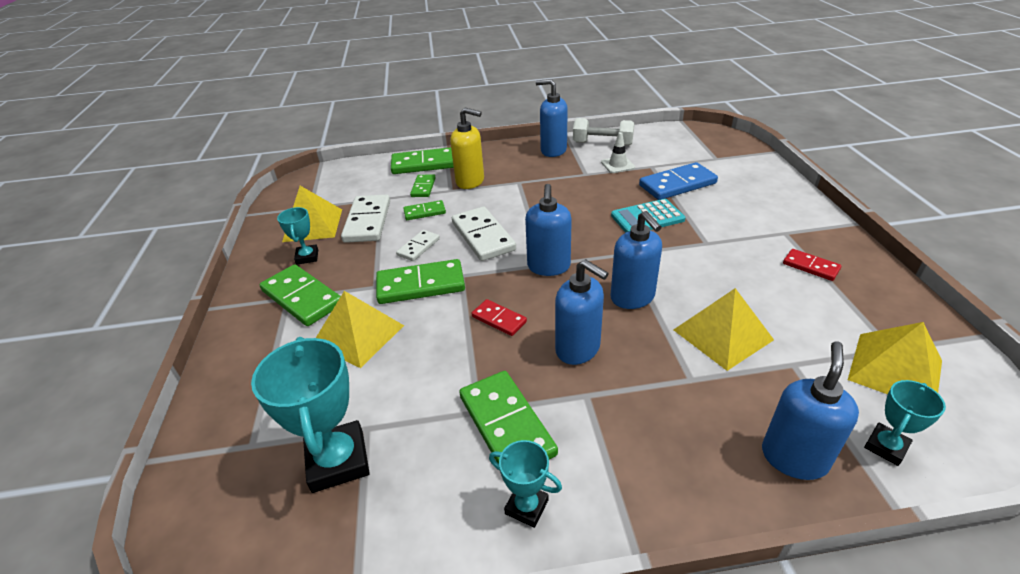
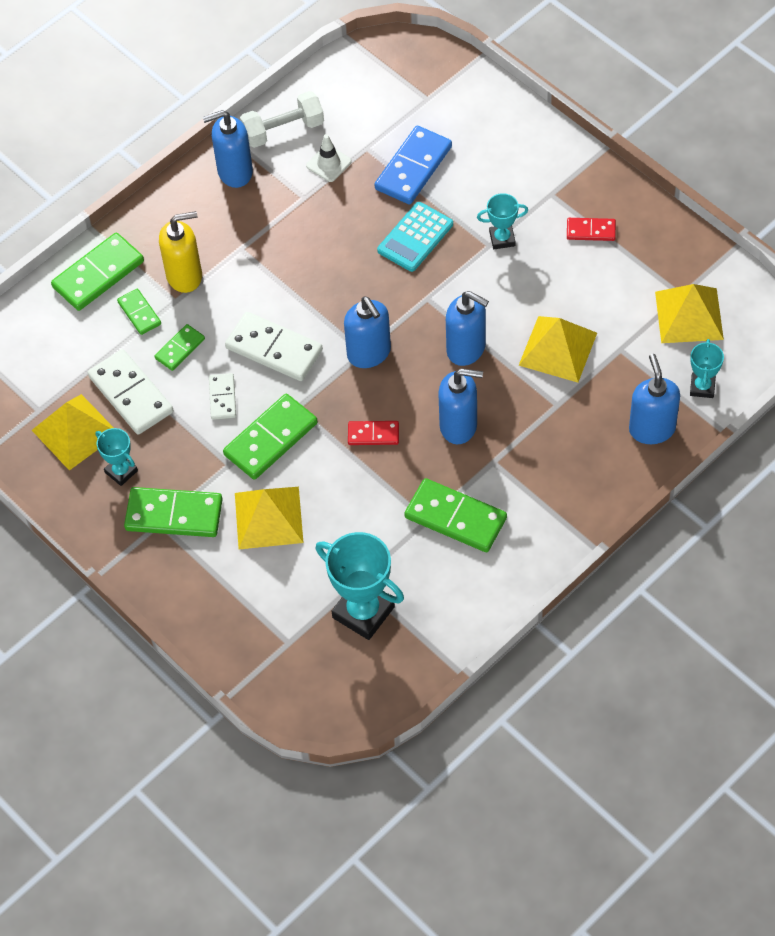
camera: 35 degrees left, 20 degrees up
(526, 507) = (512, 561): turquoise trophy -> turquoise trophy (502, 239)

